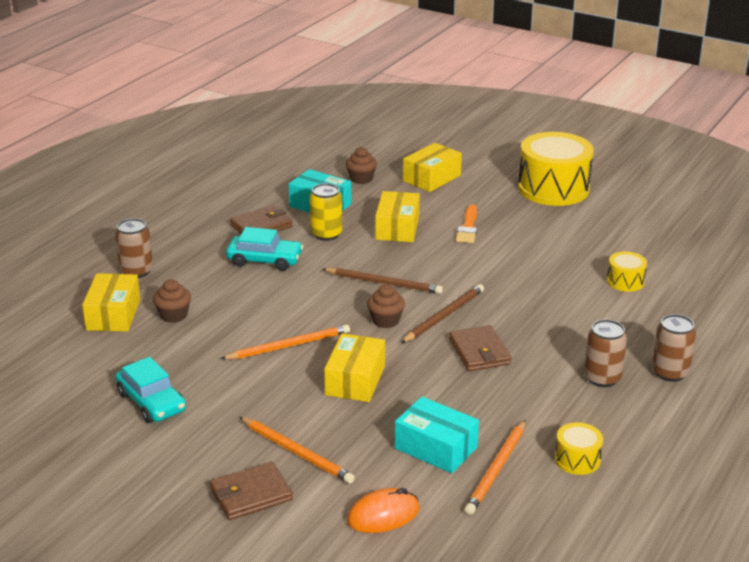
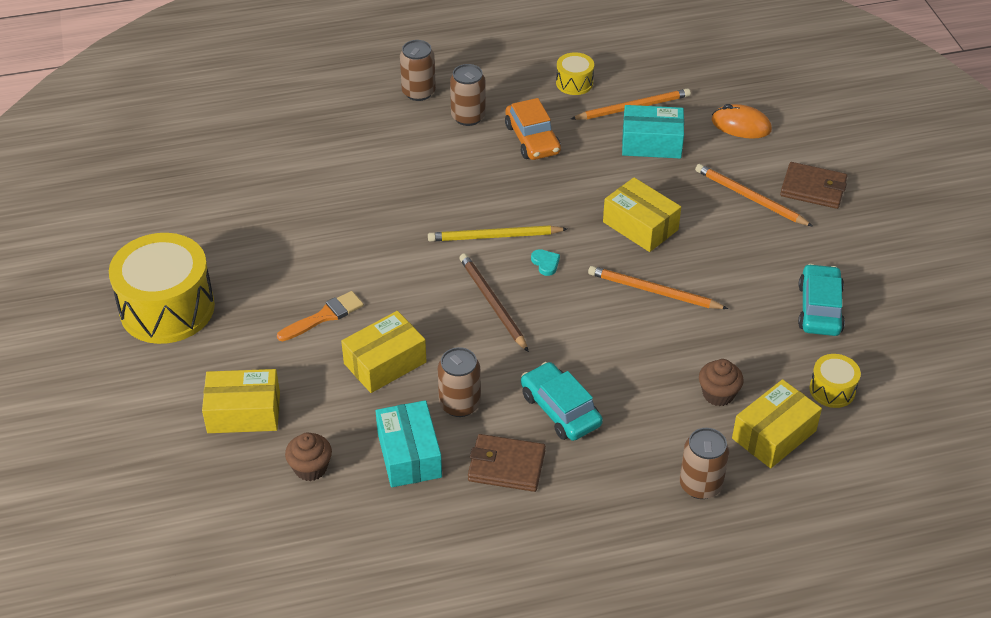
camera: 135 degrees left, 15 degrees up
(297, 452) = (750, 198): orange pencil -> orange pencil turned 45 degrees counterclockwise
(326, 234) = (459, 404): yellow can -> brown can
(355, 380) = (640, 226): yellow box -> yellow box turned 75 degrees clockwise
(385, 321) = (545, 263): brown cupcake -> turquoise heart
(436, 448) = (651, 143): turquoise box -> turquoise box turned 75 degrees counterclockwise
(444, 316) = (494, 236): brown pencil -> yellow pencil
(479, 352) = (517, 189): brown wallet -> none
(529, 392) = (532, 139): none -> orange car
(625, 281) = (308, 172): yellow drum -> yellow drum (832, 390)

